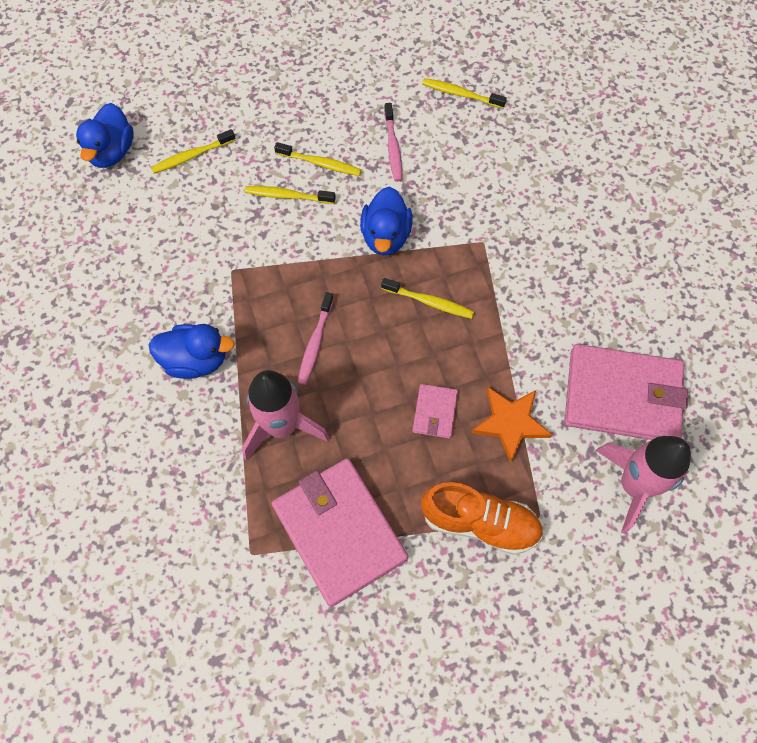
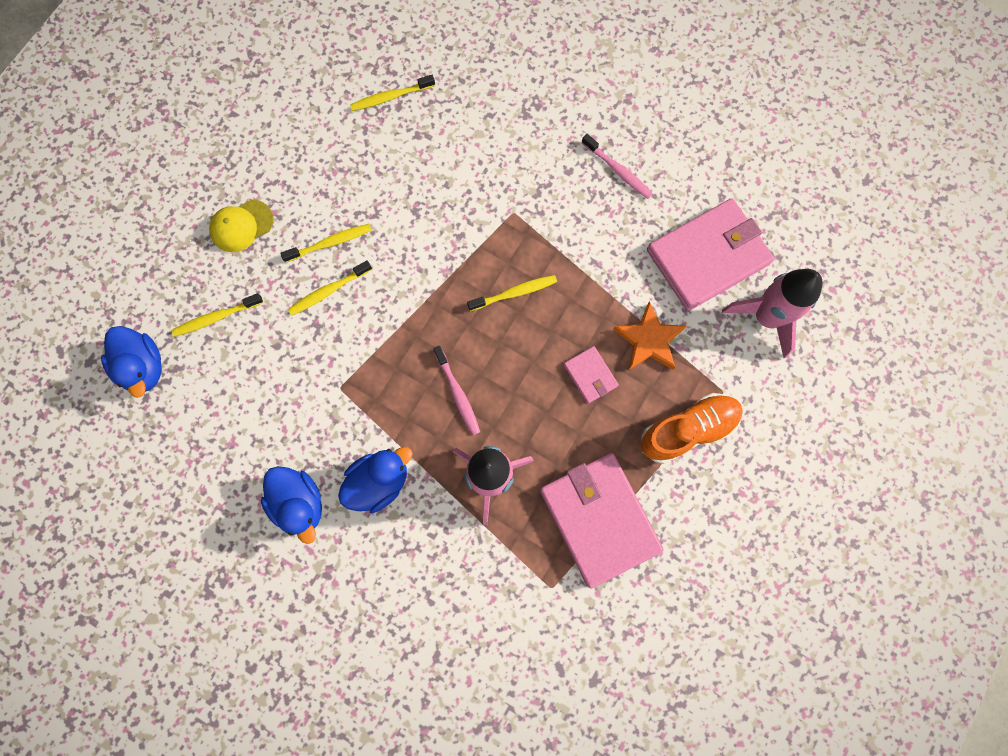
camera: 40 degrees left, 10 degrees up
(192, 156) = (216, 317): yellow toothbrush -> yellow toothbrush turned 45 degrees clockwise
(268, 107) = (241, 226): none -> yellow cap
(339, 532) = (599, 519): pink wallet -> pink wallet turned 45 degrees clockwise
(386, 236) = (436, 265): blue duck -> blue duck (299, 503)
(393, 147) = (376, 184): pink toothbrush -> pink toothbrush (617, 170)

